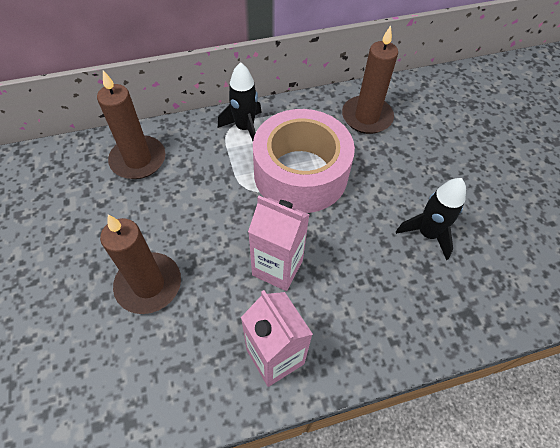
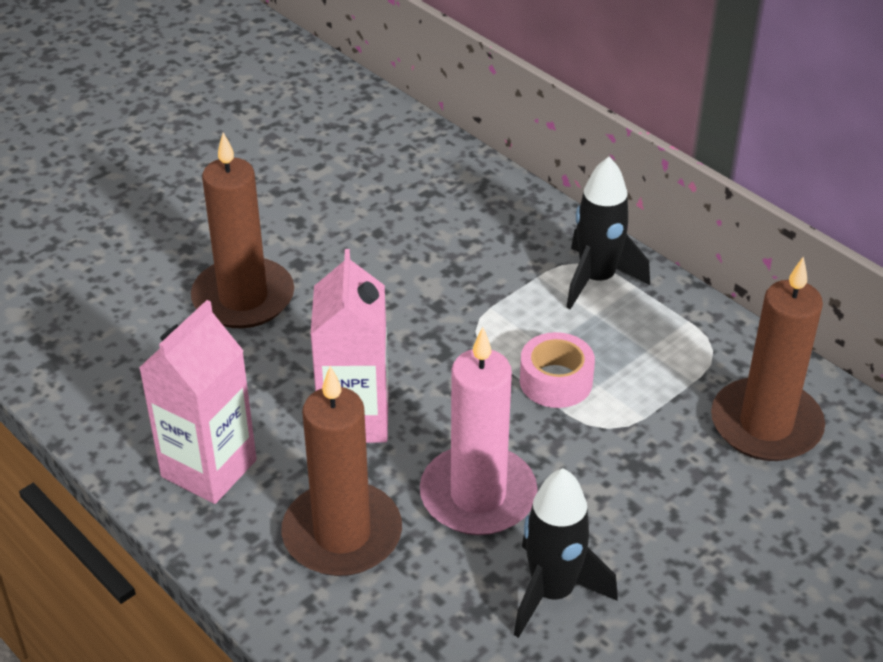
camera: 65 degrees right, 15 degrees down
(138, 160) = (439, 196): brown candle -> brown candle (342, 534)
(300, 173) = (556, 381): pink tape -> pink tape, size x0.40
(357, 236) = (478, 495): none -> pink candle

